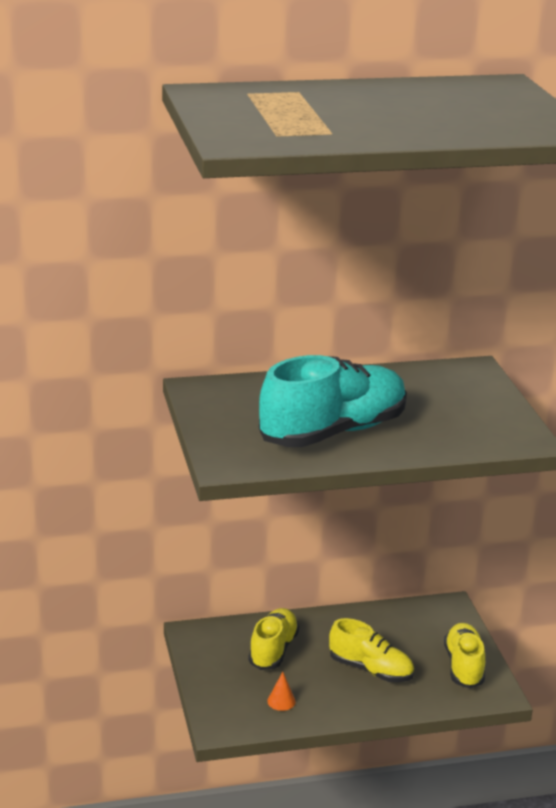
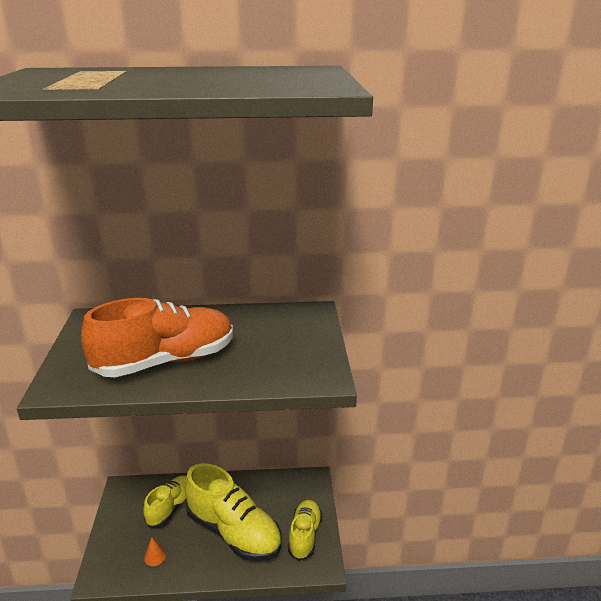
camera: 10 degrees right, 0 degrees up
(333, 432) = (165, 361): turquoise shoe -> orange shoe
(370, 670) = (233, 532): yellow shoe -> yellow shoe, size x1.70

